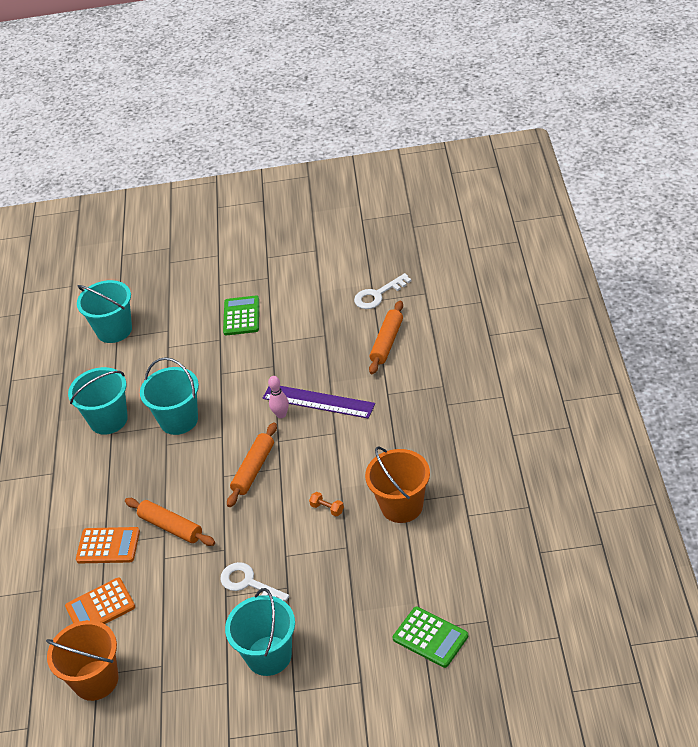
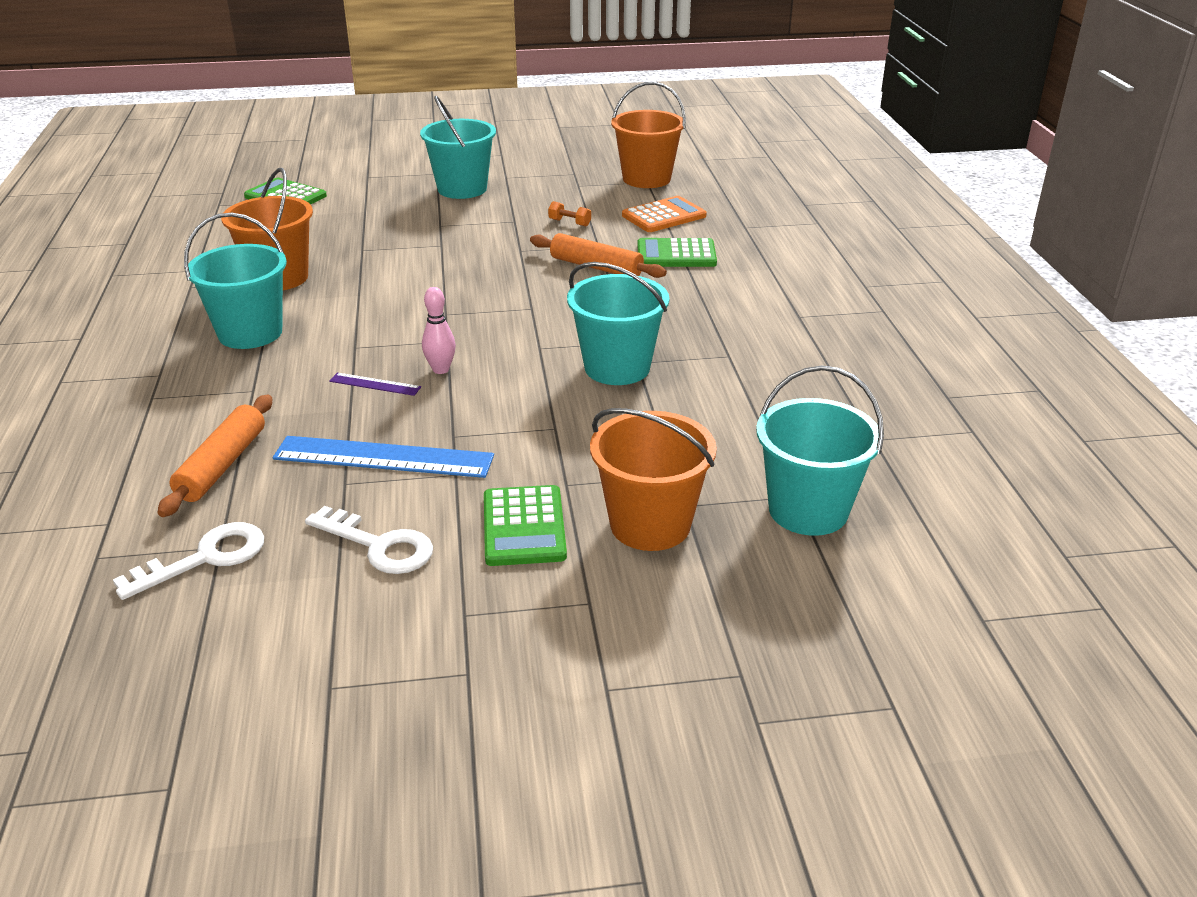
camera: 170 degrees right, 10 degrees down
(108, 420) = (742, 371): turquoise bucket -> turquoise bucket (250, 333)
(108, 546) = (676, 254): orange calculator -> green calculator
(186, 320) = (650, 525): none -> orange bucket
(248, 583) = (487, 228): white key -> white key (380, 546)
(254, 469) = (485, 313): orange rolling pin -> none
(307, 351) = (384, 457): none -> blue ruler
(318, 401) = (375, 384): purple ruler -> purple ruler, size x0.47
(327, 509) = (381, 277): orange dumbbell -> orange dumbbell (569, 223)

